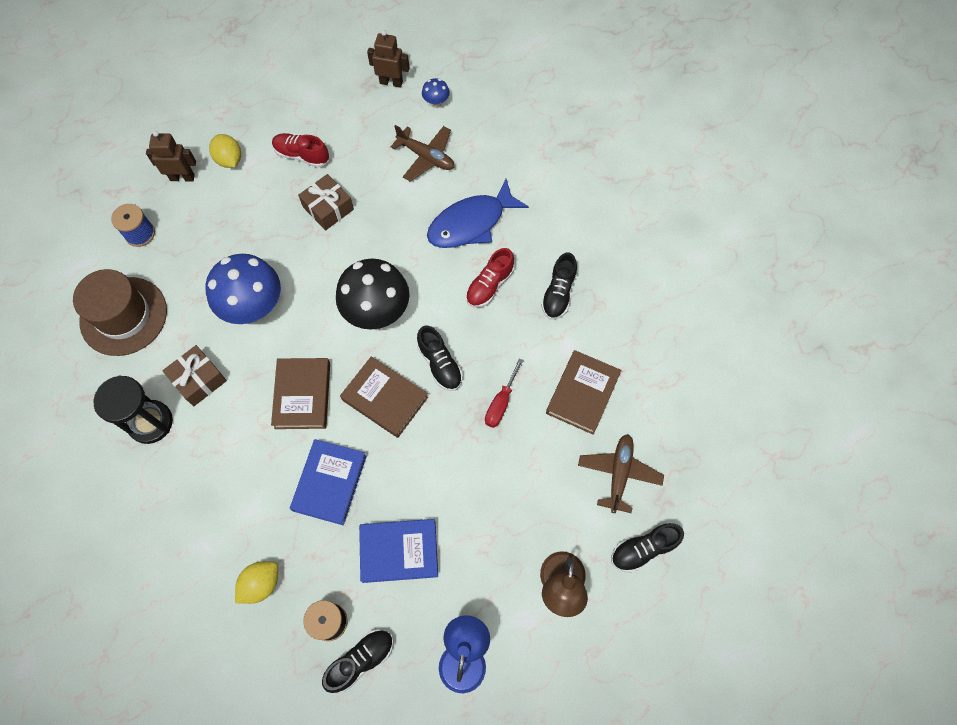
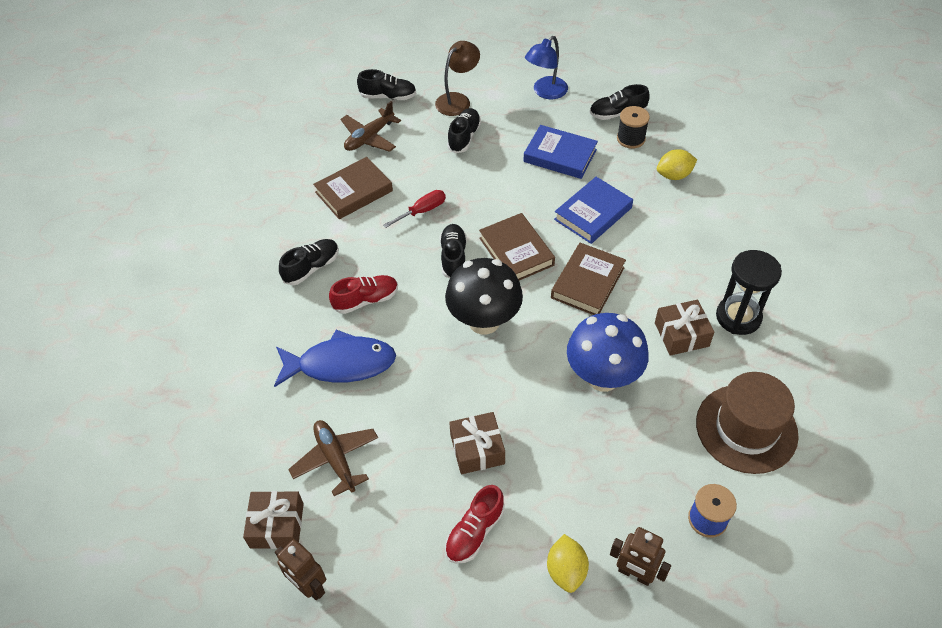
camera: 150 degrees left, 15 degrees down
(302, 155) = (474, 532): red shoe -> red shoe turned 75 degrees clockwise
(436, 103) = (277, 525): blue mushroom -> brown gift
(518, 527) = (464, 137): none -> black shoe

